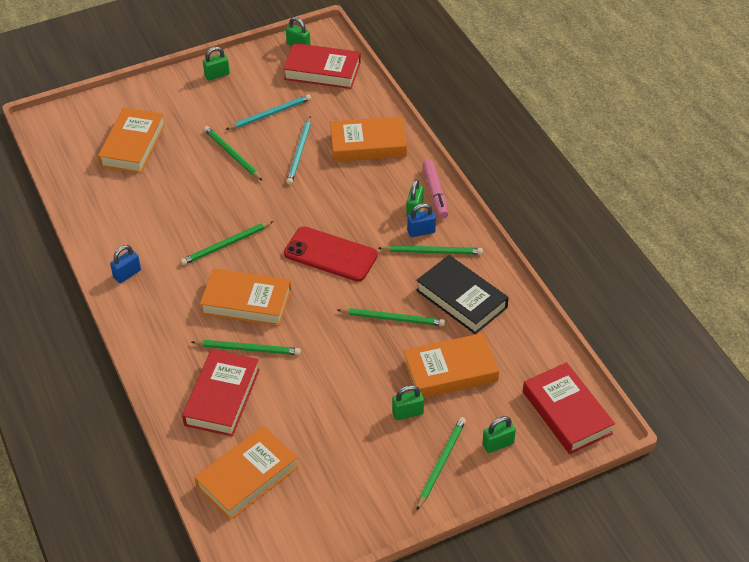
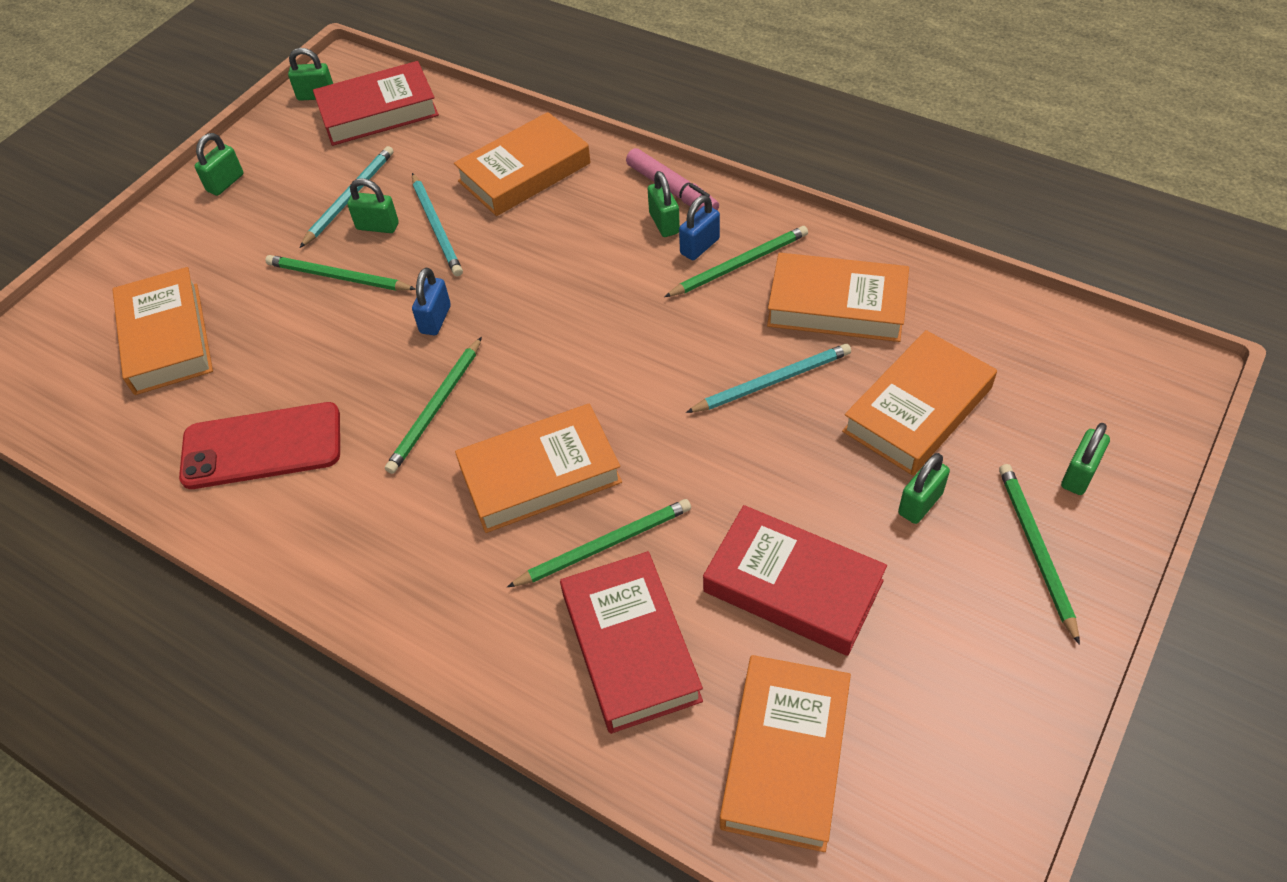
camera: 30 degrees left, 5 degrees up
(127, 274) = (311, 537): blue padlock -> blue padlock (435, 319)
(271, 137) = (377, 226): none -> green padlock
(330, 254) = (604, 340): red phone -> red phone (262, 446)
(393, 318) = (772, 381): green pencil -> turquoise pencil
(461, 299) = (837, 305): black book -> orange book
(567, 412) = (1116, 379): red book -> red book (793, 586)

